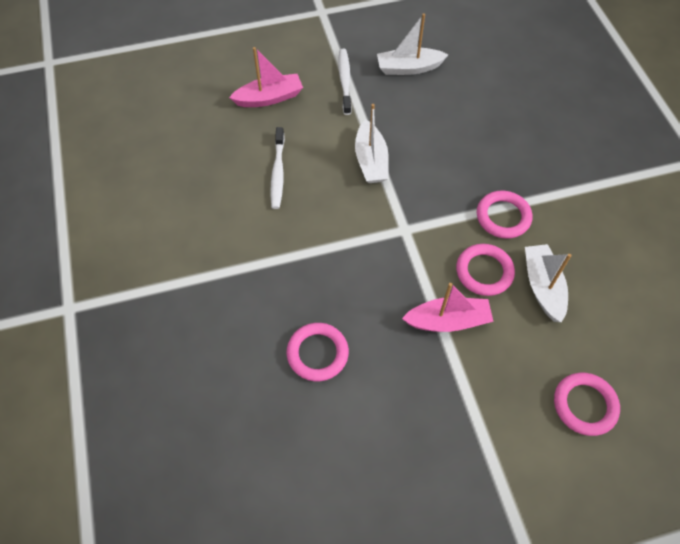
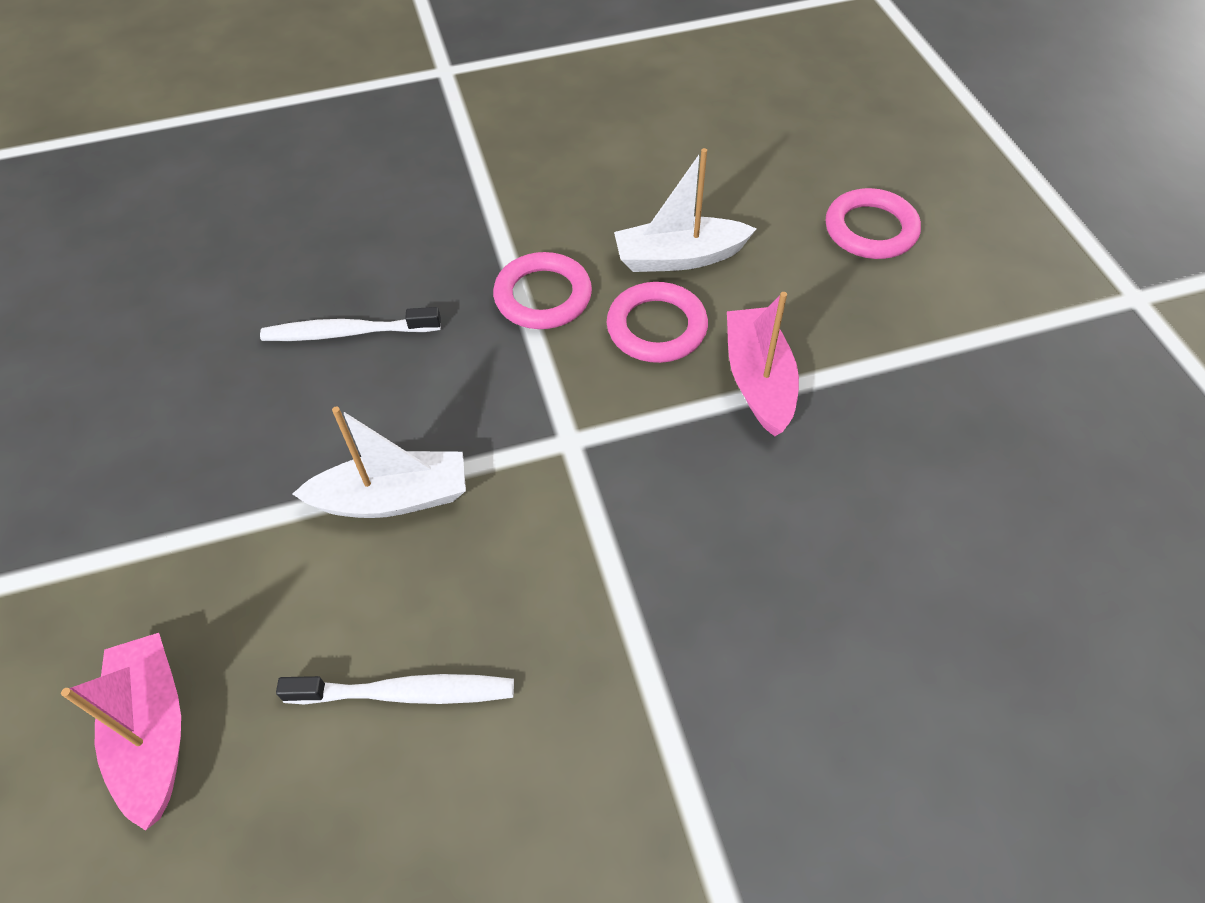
camera: 90 degrees left, 5 degrees down
(317, 353) = (859, 585): pink ring -> none
(344, 81) = (143, 554): white toothbrush -> white toothbrush (348, 333)
(409, 68) = (141, 426): white boat -> none

